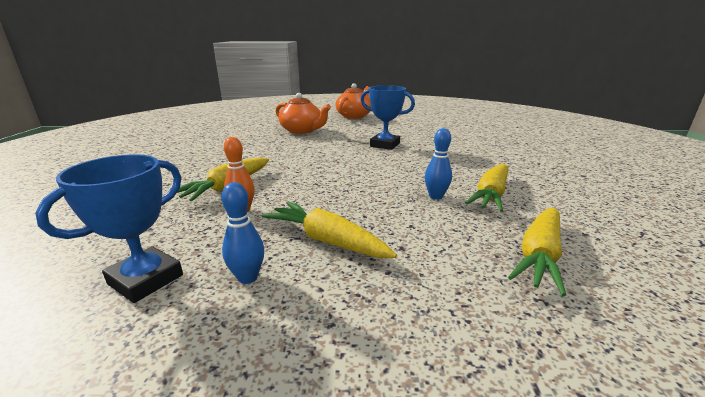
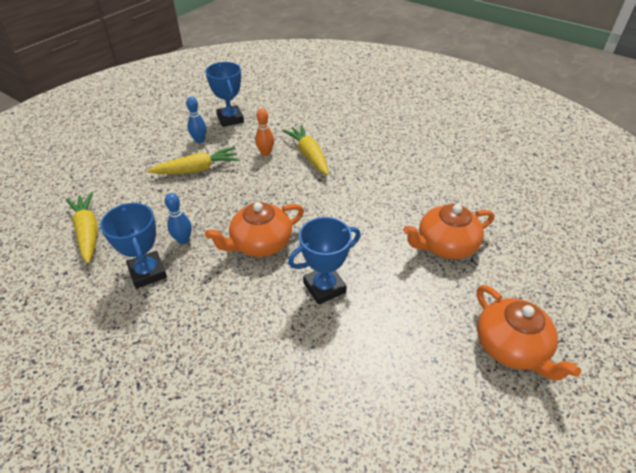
camera: 125 degrees right, 20 degrees up
(383, 169) = (260, 243): none -> orange teapot
(491, 195) = (147, 272): yellow carrot -> blue trophy

